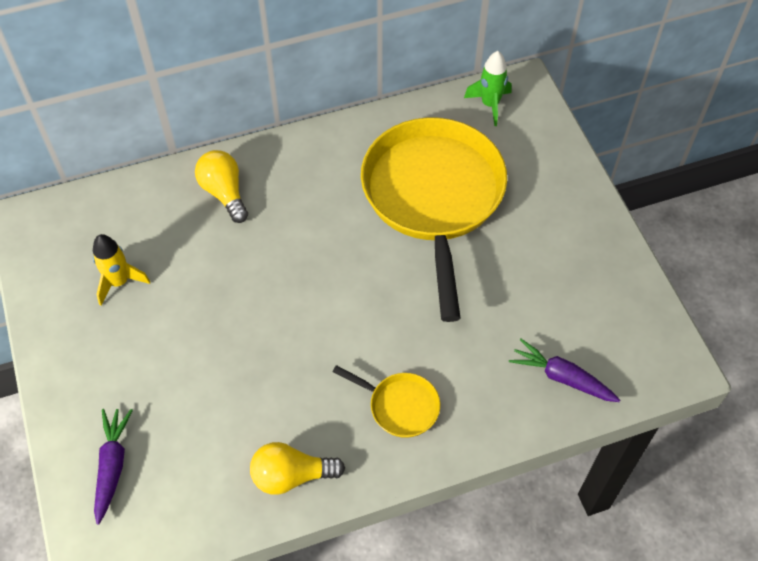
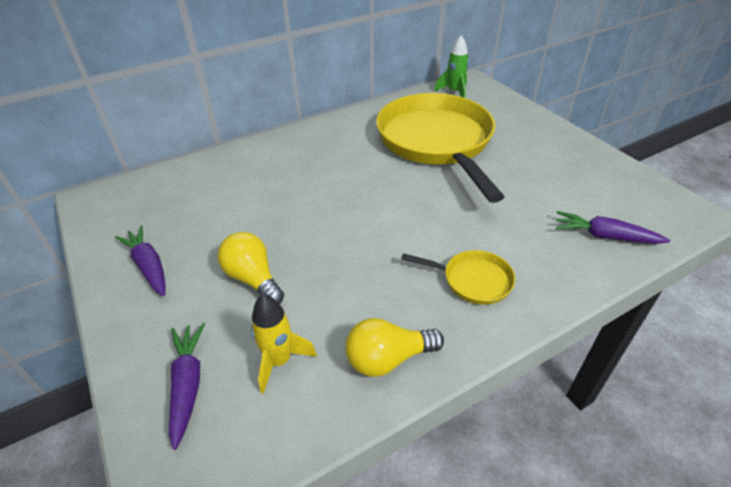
camera: 10 degrees left, 15 degrees down
(84, 326) = (148, 266): none -> purple carrot
(119, 282) = (181, 229): yellow rocket -> yellow rocket (279, 361)
(224, 193) = (266, 161): yellow light bulb -> yellow light bulb (253, 279)

